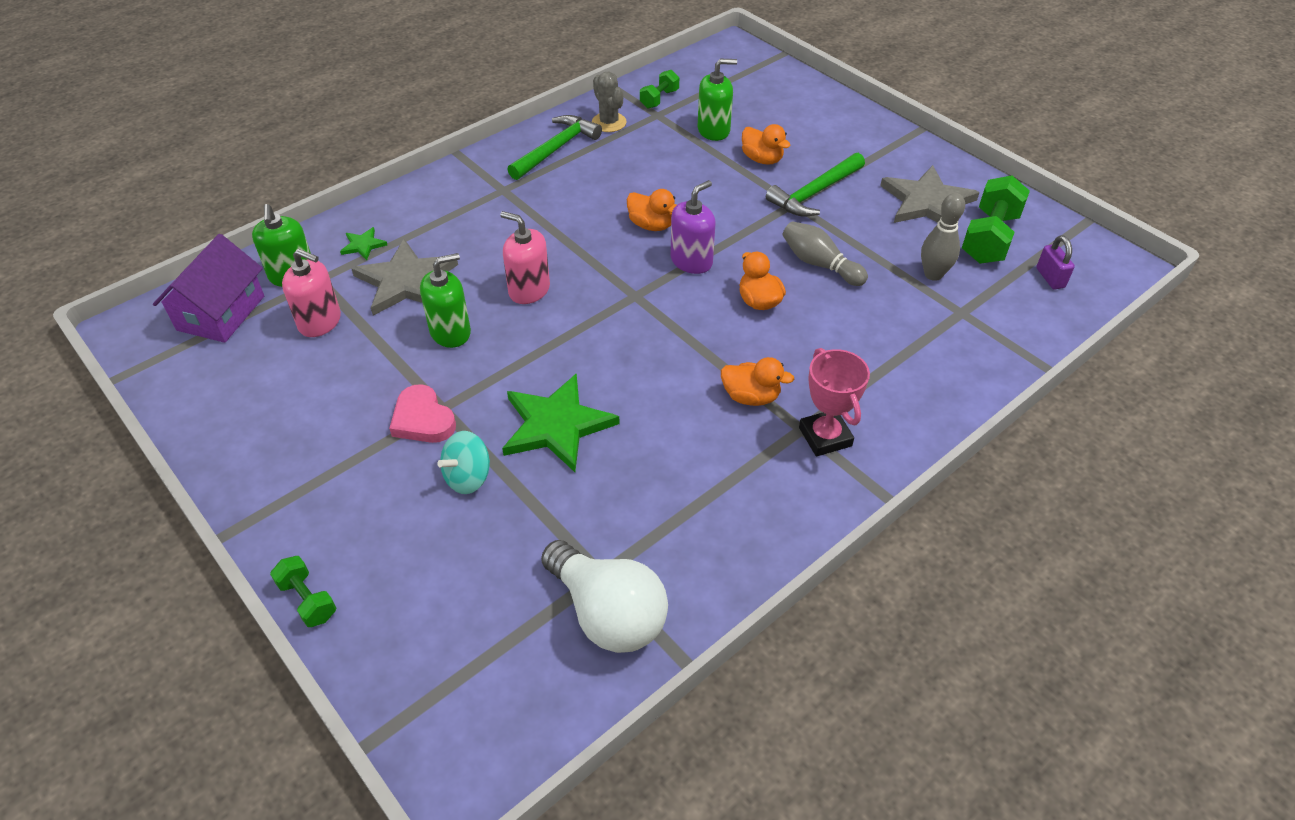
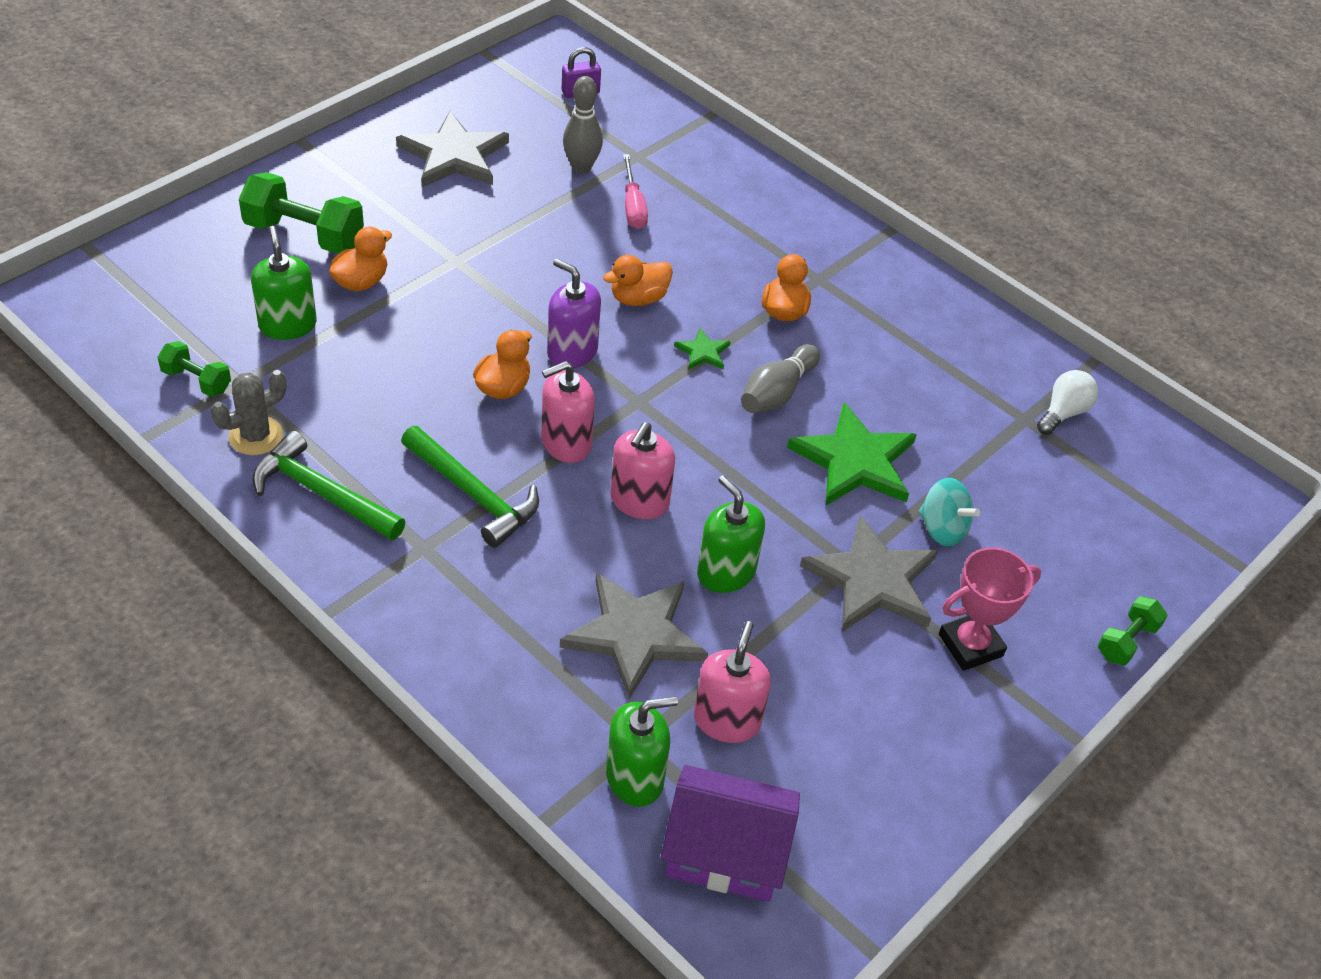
camera: 100 degrees left, 0 degrees up
(363, 245) = (560, 700): green star -> green star (703, 352)
(423, 419) = (872, 580): pink heart -> grey star
(592, 255) = (566, 443): none -> pink soap dispenser
(608, 613) = (1063, 413): white light bulb -> white light bulb, size x0.55
(815, 193) = (436, 241): green hammer -> green hammer (473, 494)
(820, 264) = (570, 247): grey bowling pin -> grey bowling pin (777, 393)
(825, 437) = (826, 264): pink trophy -> pink trophy (970, 645)
(884, 304) = (633, 206): none -> pink screwdriver
(989, 238) = (518, 121): green dumbbell -> green dumbbell (304, 235)

